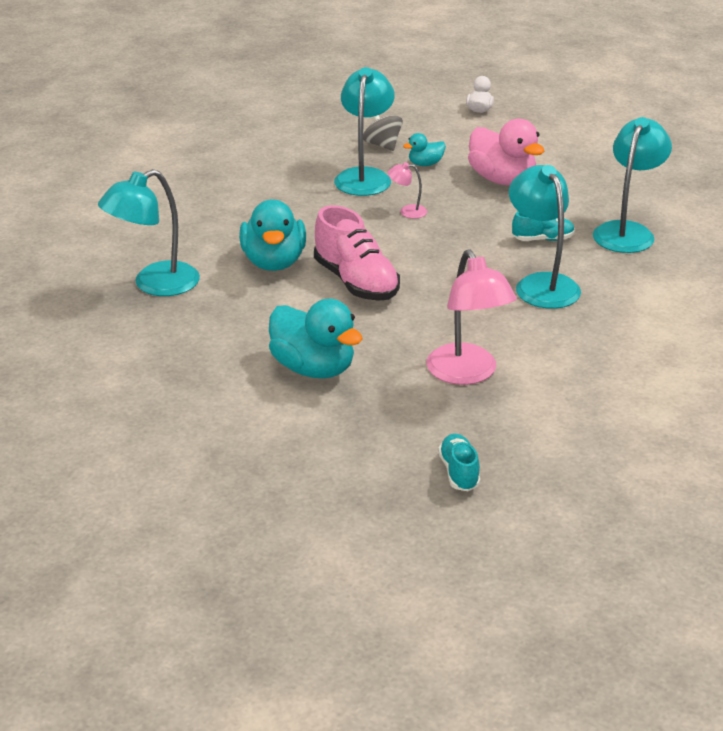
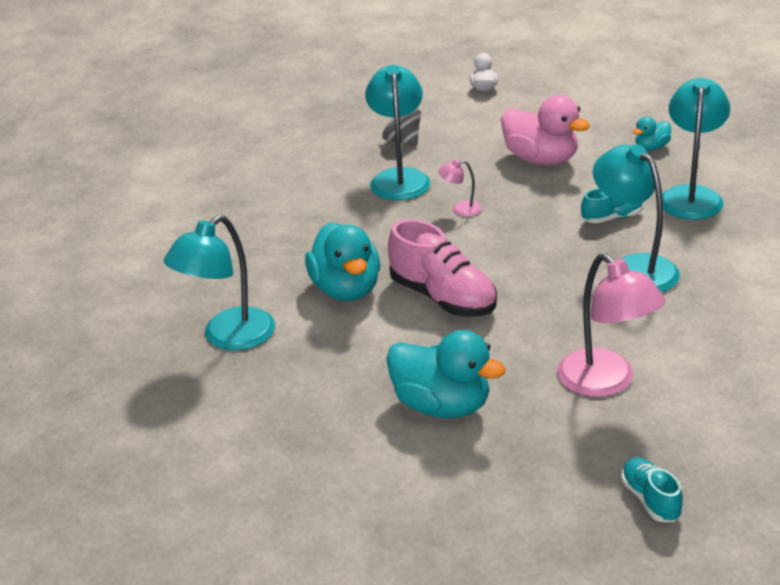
camera: 10 degrees left, 0 degrees up
(425, 164) = (455, 155): turquoise duck -> turquoise duck (651, 147)

